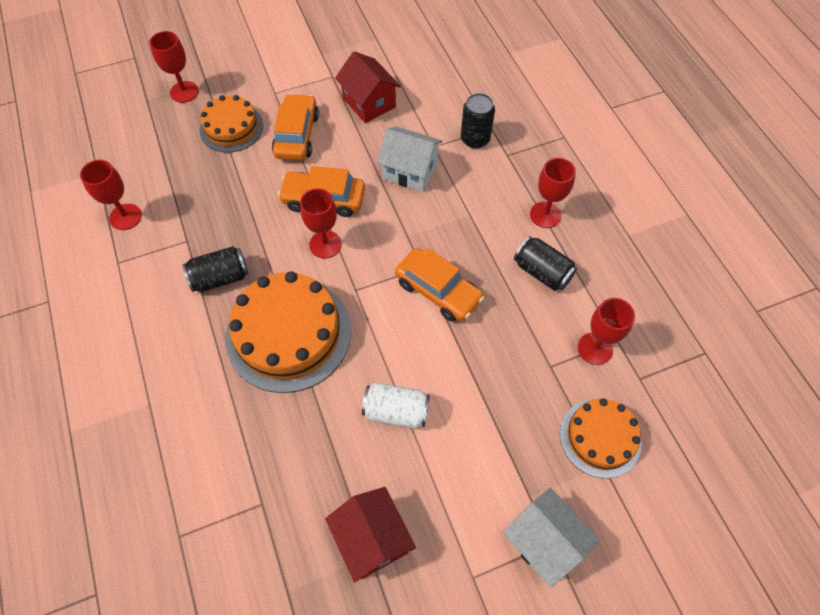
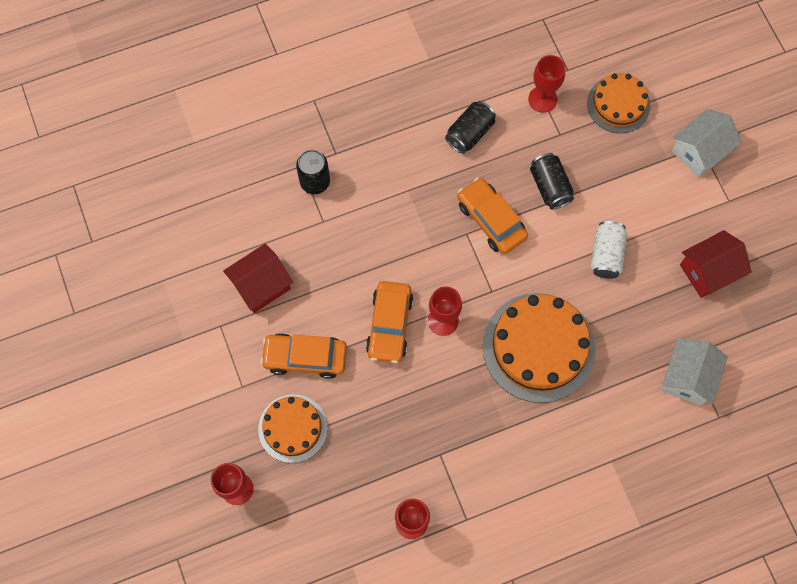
camera: 90 degrees left, 10 degrees up
(220, 277) = (482, 415): black can -> black can (549, 186)
(410, 171) = (354, 244): white house -> white house (687, 377)
(438, 291) = (491, 220): orange car -> orange car turned 75 degrees counterclockwise
(545, 215) = (408, 125): red goblet -> none

